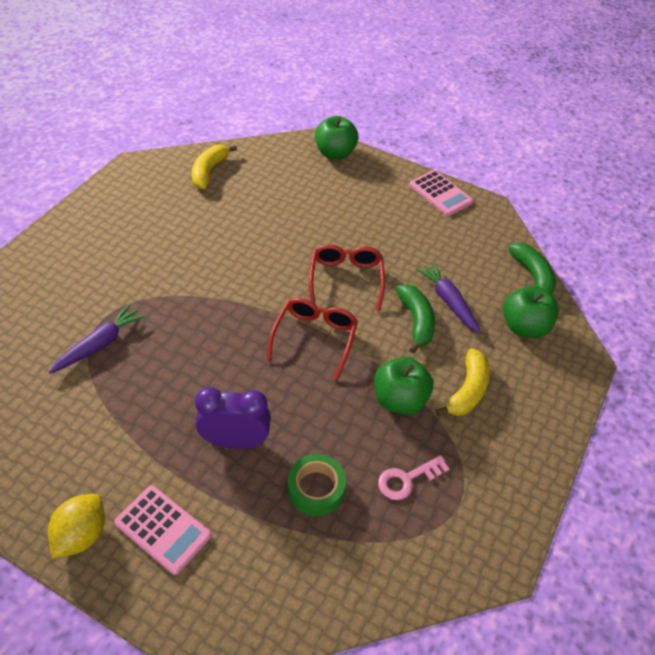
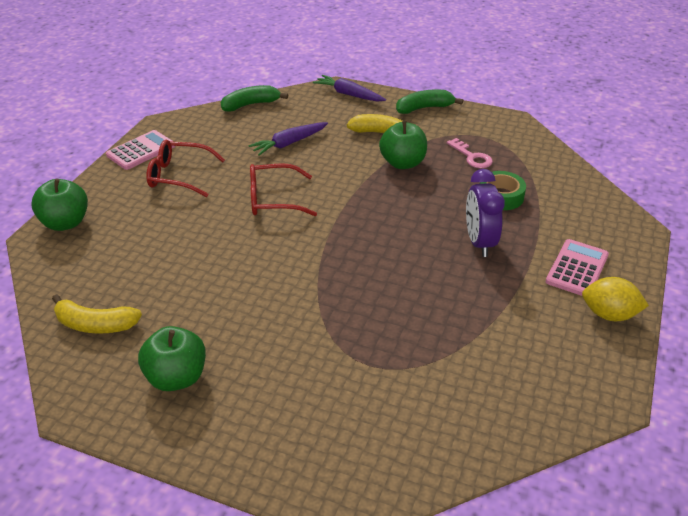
camera: 95 degrees left, 10 degrees down
(99, 344) = (407, 357): purple carrot -> purple carrot (349, 94)
(314, 338) = (352, 211): red glasses -> red glasses (179, 176)
(416, 321) = (317, 158): green banana -> green banana (424, 108)
(524, 327) = (309, 109): green apple -> green apple (176, 377)

